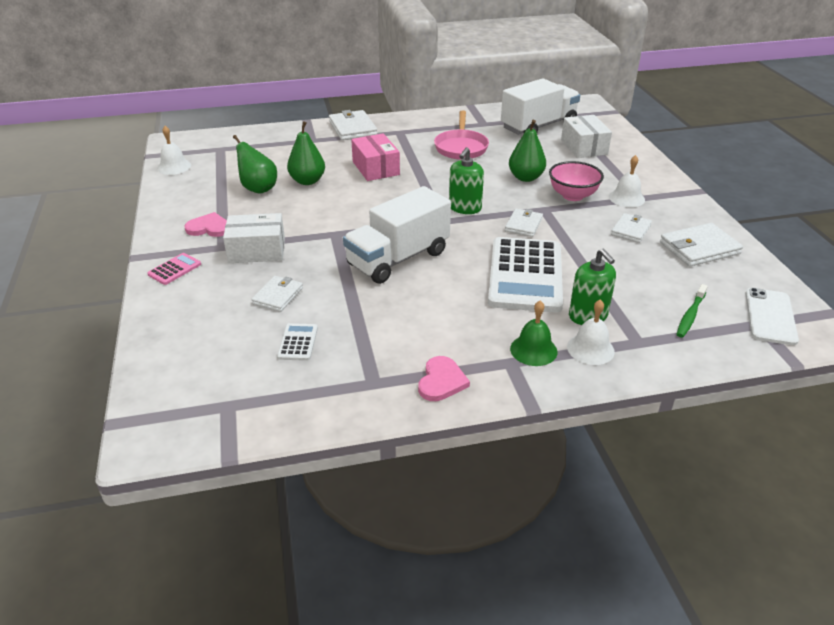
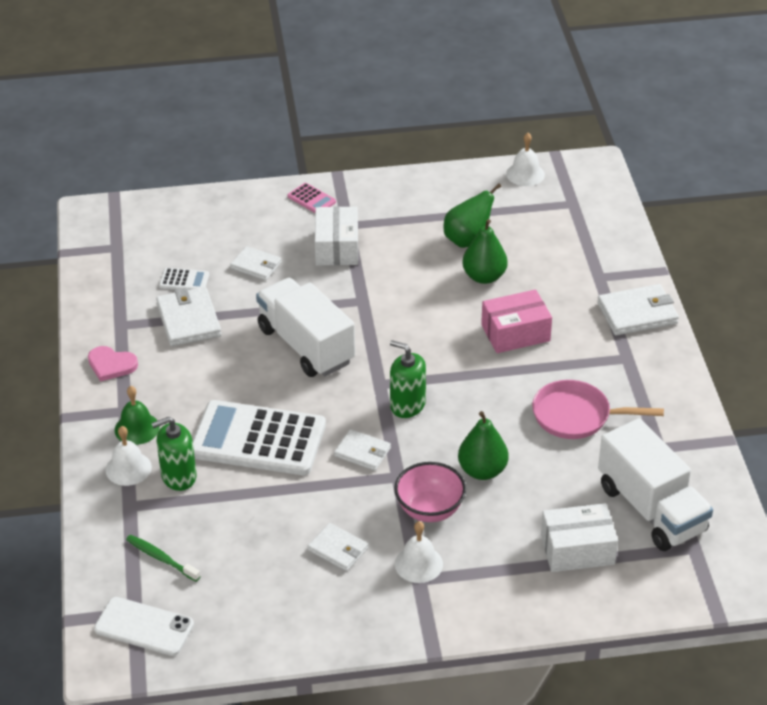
camera: 95 degrees right, 5 degrees up
(209, 228) = (385, 212): pink heart -> none
(699, 248) = (287, 605): white wallet -> white wallet (189, 320)

